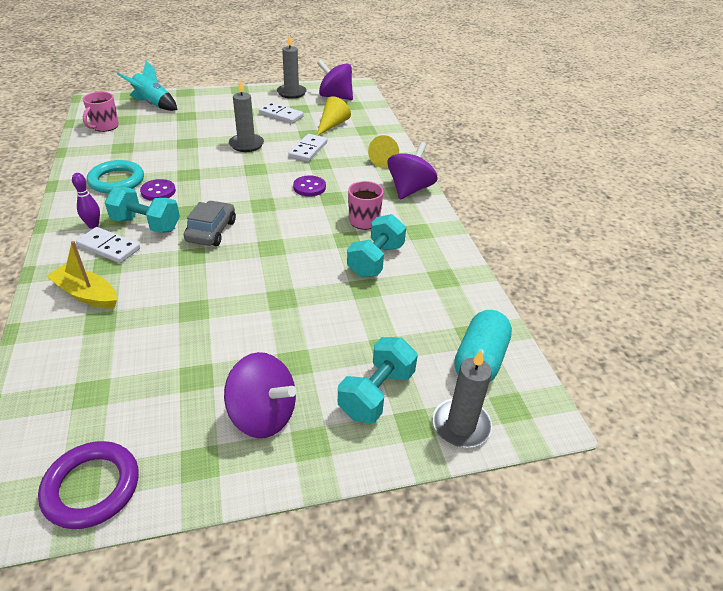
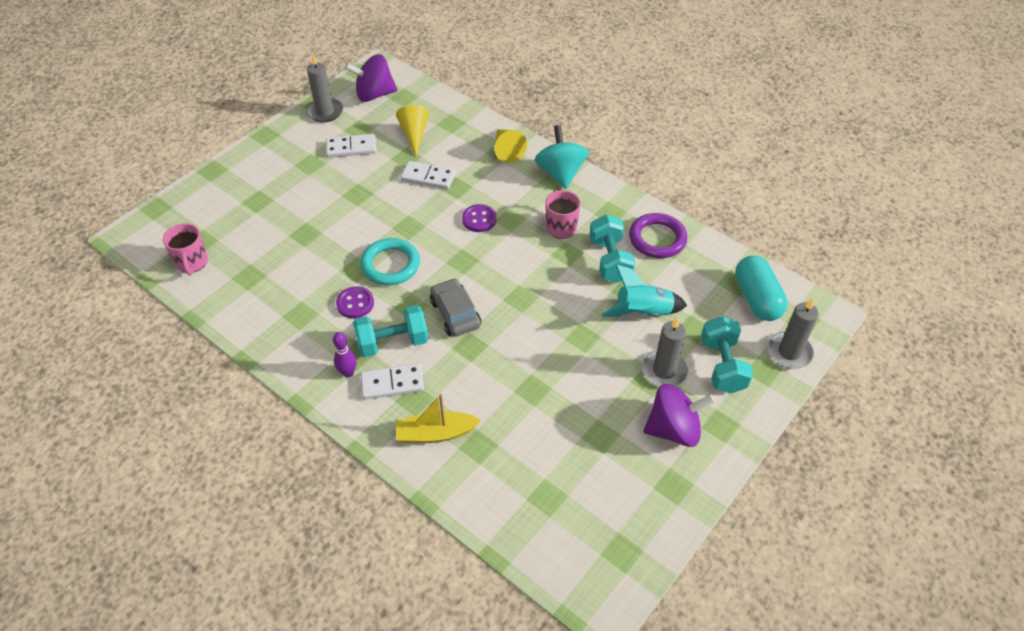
camera: 35 degrees left, 10 degrees up
(92, 487) = (632, 548): purple ring -> purple ring (657, 239)
(116, 181) = (300, 316): turquoise ring -> turquoise ring (390, 265)
(153, 104) = (201, 205): turquoise rocket -> turquoise rocket (643, 312)
(246, 144) = (365, 203): grey candle -> grey candle (664, 370)
(308, 150) = (428, 177): white domino -> white domino turned 60 degrees counterclockwise
(409, 189) = (560, 173): purple spinning top -> turquoise spinning top

